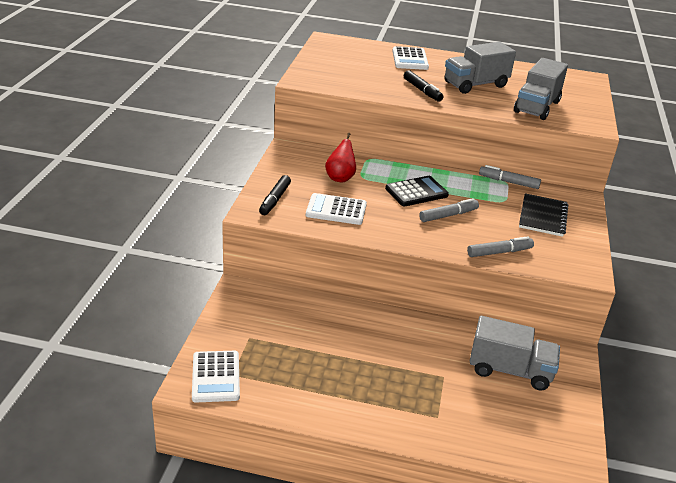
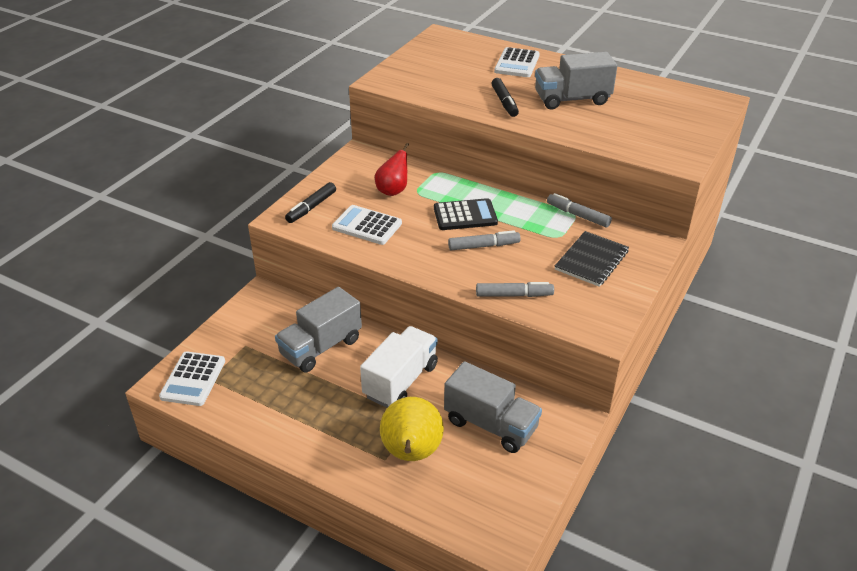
camera: 20 degrees right, 5 degrees up
(412, 346) = (400, 381): none -> white truck
(458, 407) = (411, 454): none -> yellow pear
(537, 107) = (626, 132): grey truck -> grey truck (321, 347)

